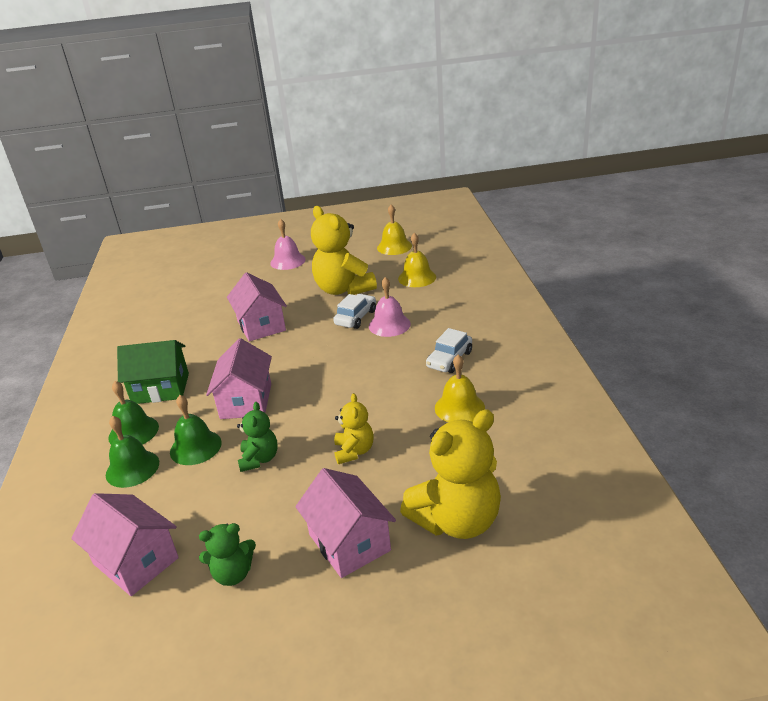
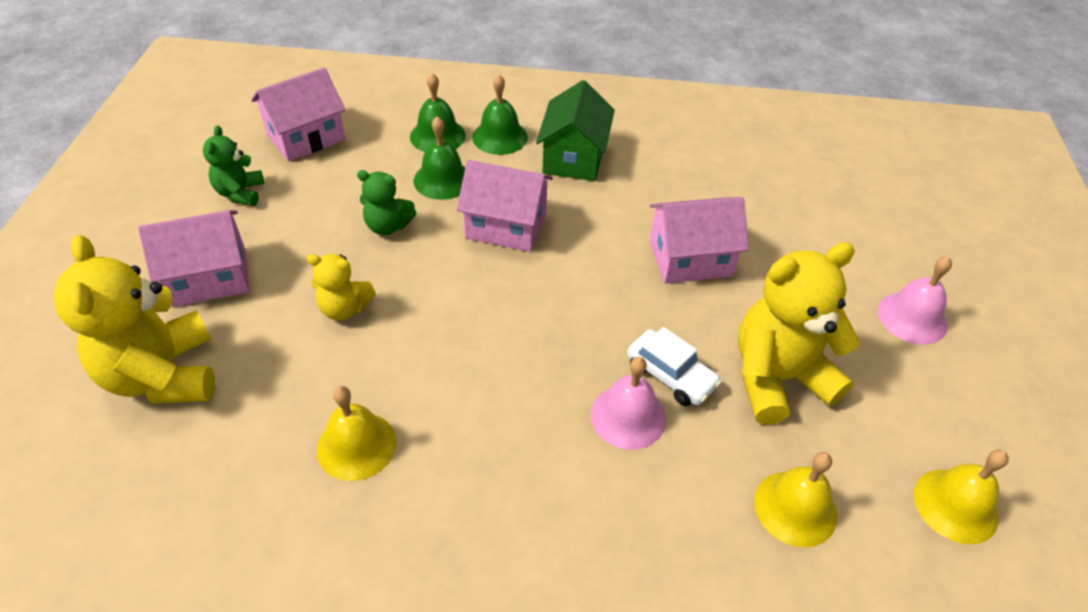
camera: 100 degrees right, 15 degrees up
(449, 359) = (483, 472): white car -> none

